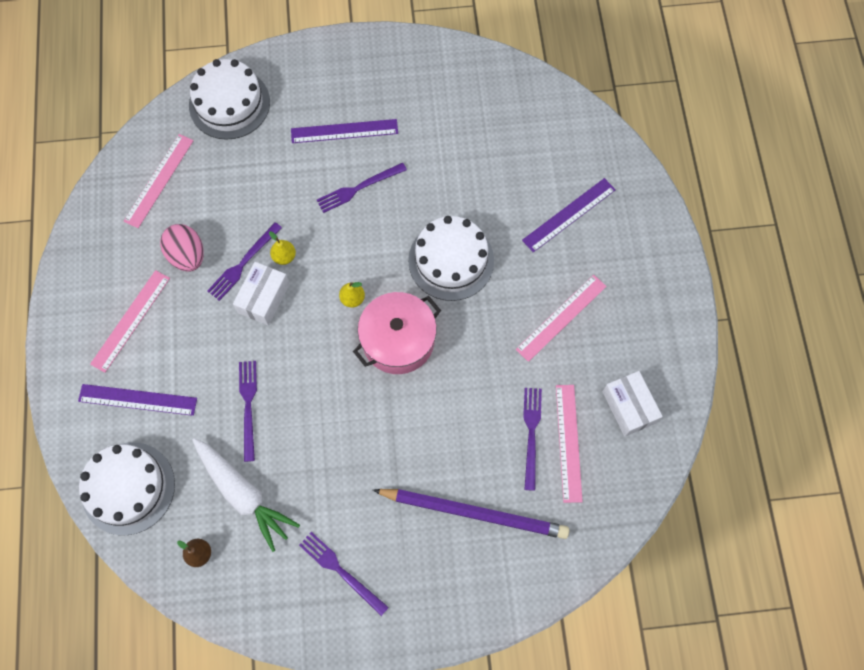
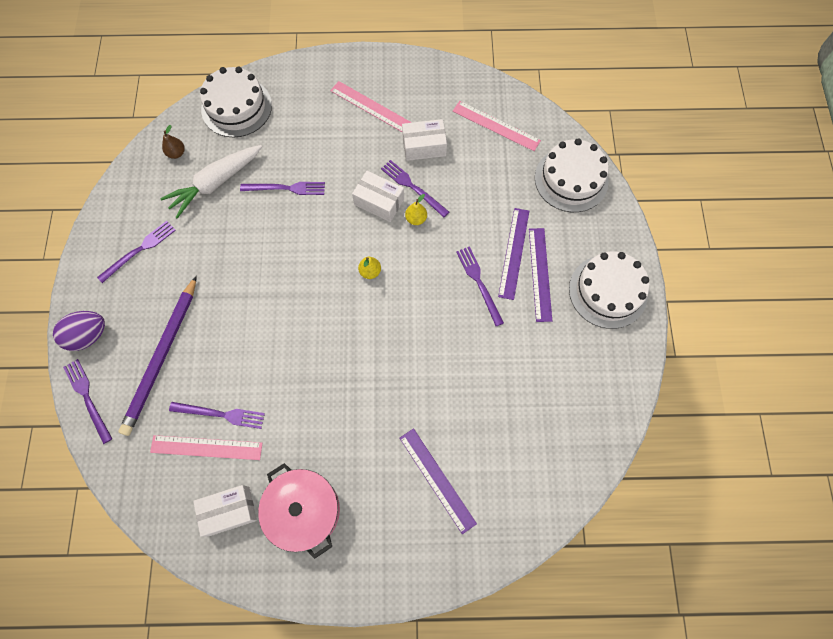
camera: 95 degrees right, 0 degrees up
(137, 400) = (304, 112): purple ruler -> purple ruler (514, 253)
(187, 256) = (424, 146): pink egg -> white box
(398, 340) = (326, 307): pink pot -> pink pot (304, 510)
(451, 260) = (398, 359): white cake -> white cake (608, 291)
(457, 608) = (88, 335): none -> purple egg
(531, 589) = (87, 398): none -> purple fork
(561, 317) = (328, 457): pink ruler -> none

